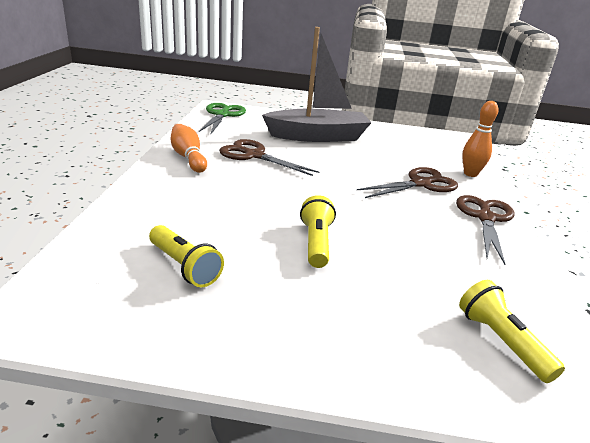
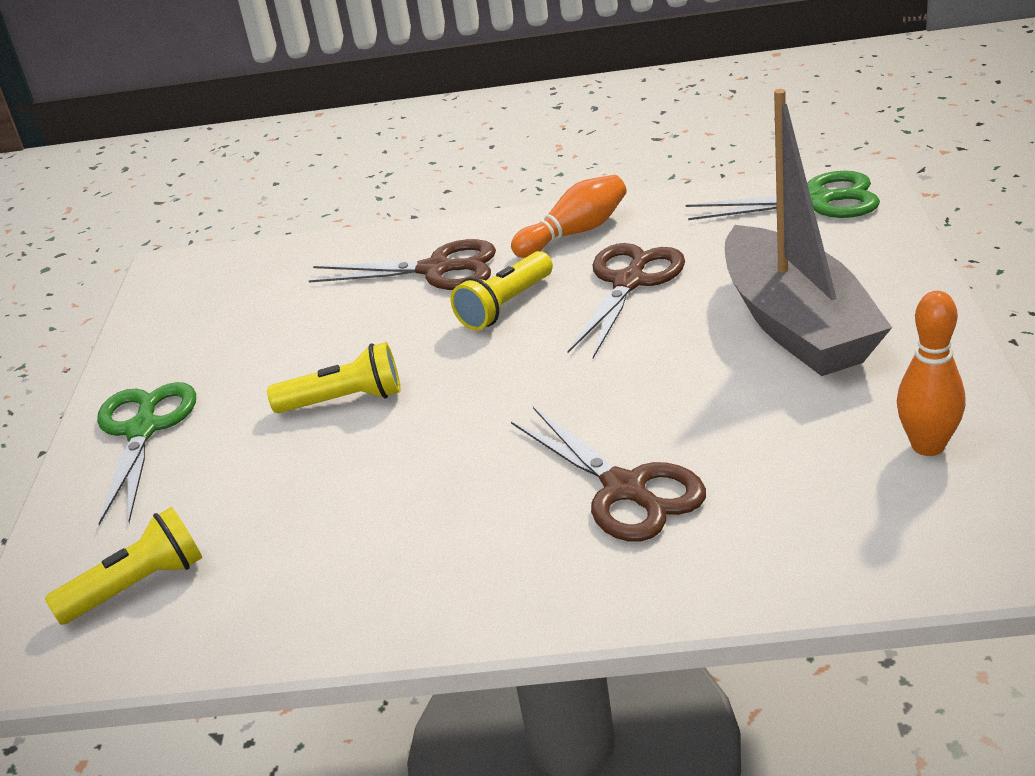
camera: 90 degrees right, 5 degrees up
(184, 266) = (265, 320): yellow flashlight -> yellow flashlight (505, 306)
(309, 339) = (143, 430): none -> green scissors
(470, 174) = (740, 568): orange bowling pin -> orange bowling pin (928, 446)
(485, 218) = (501, 586): brown scissors -> brown scissors (436, 270)

